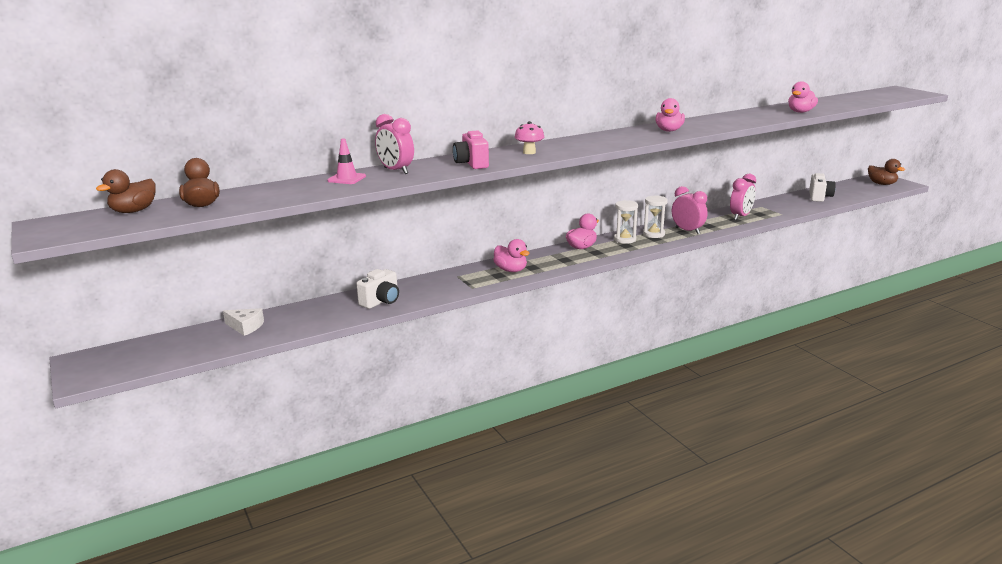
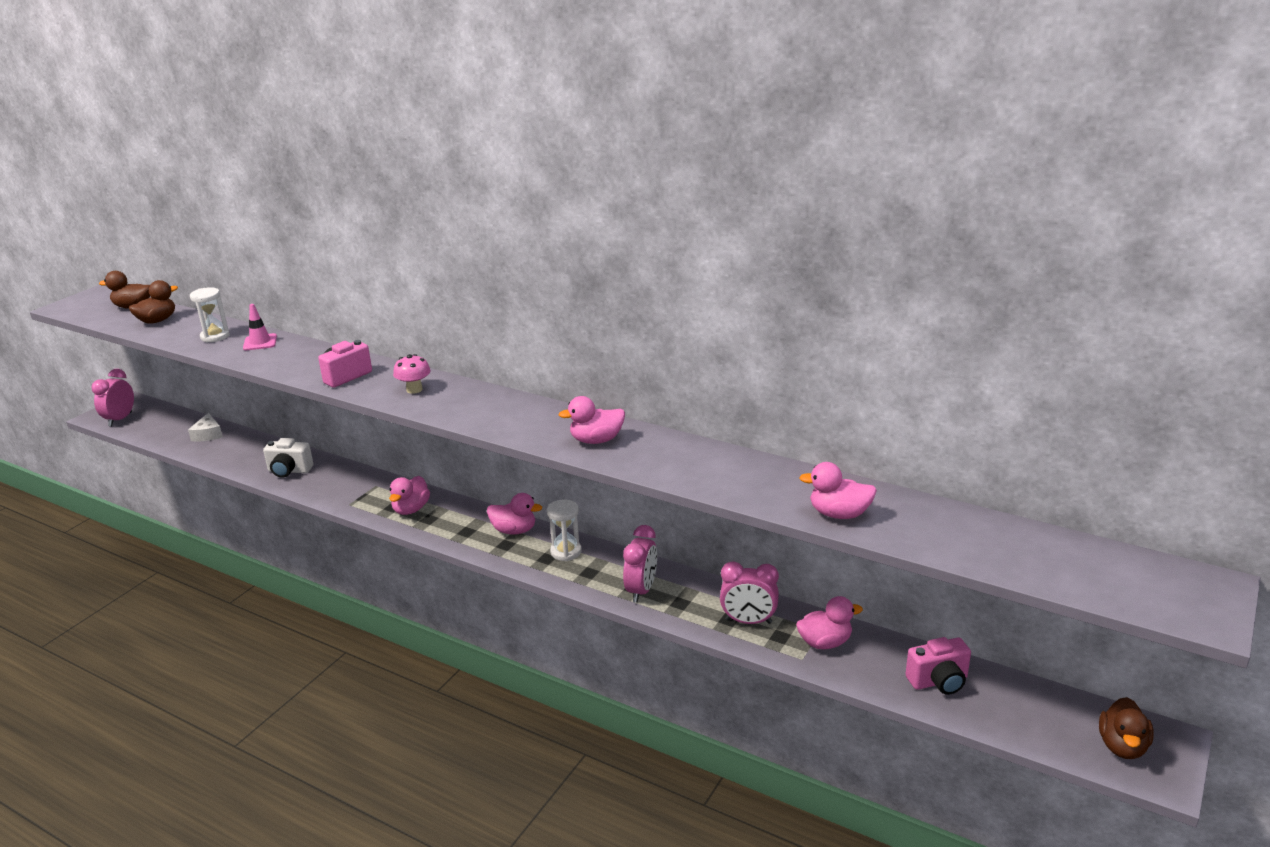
camera: 60 degrees right, 5 degrees up
(396, 171) = (298, 352): pink clock -> pink clock (120, 419)
(653, 234) = (605, 567): white hourglass -> white hourglass (215, 336)
(772, 207) = (825, 642): none -> pink duck
(819, 197) = (938, 681): white camera -> pink camera

